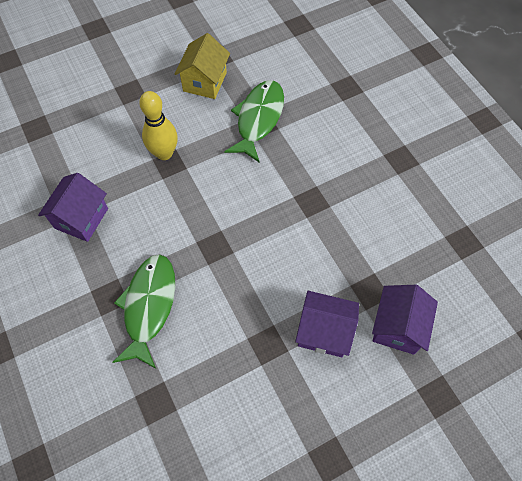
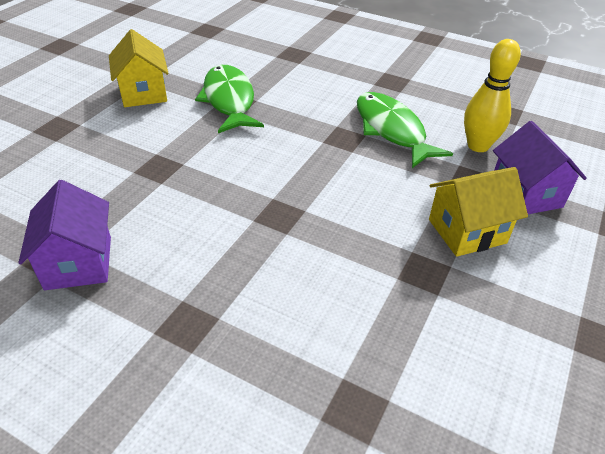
camera: 35 degrees left, 20 degrees down
(149, 306) = (250, 308): green fish -> green fish (391, 130)
(164, 153) = (144, 161): yellow bowling pin -> yellow bowling pin (478, 146)
(324, 331) = (467, 231): purple house -> yellow house

